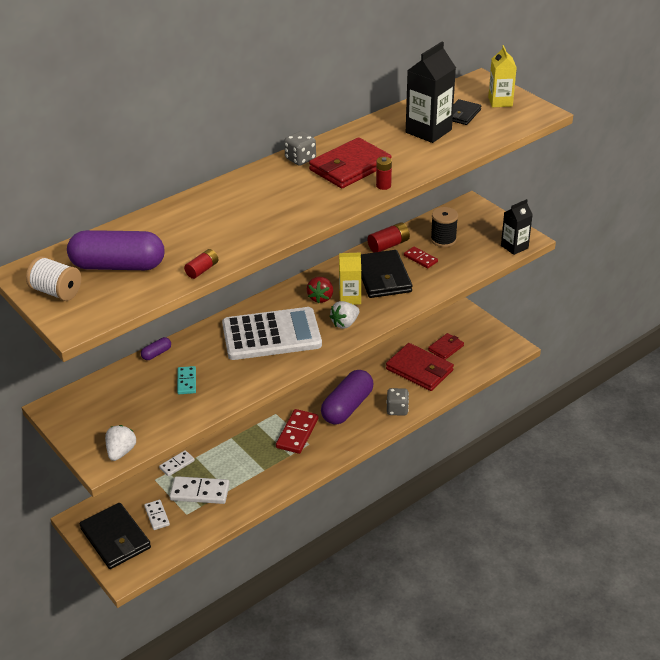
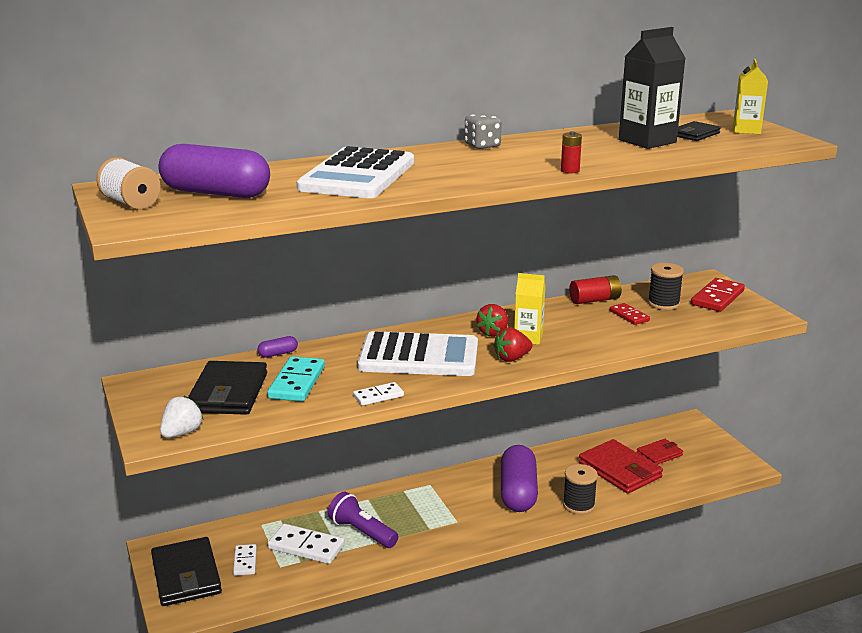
camera: 15 degrees right, 15 degrees down
(177, 464) = (293, 514): white domino -> white domino (378, 396)
(187, 381) = (297, 382): turquoise domino -> turquoise domino, size x1.67
(202, 270) = (308, 205): red battery -> none
(219, 221) = (357, 175): none -> white calculator
(238, 469) = (362, 532): none -> purple flashlight
(297, 433) = (447, 508): red domino -> red domino (717, 298)
(345, 323) = (512, 358): white strawberry -> red strawberry
(347, 407) = (518, 492): purple capsule -> purple capsule turned 45 degrees counterclockwise
(350, 167) = (537, 155): red wallet -> none
(383, 277) = (576, 325): black wallet -> black wallet (228, 393)
(397, 409) = (578, 505): grey dice -> black spool
(514, 247) = (751, 320): black carton -> none

